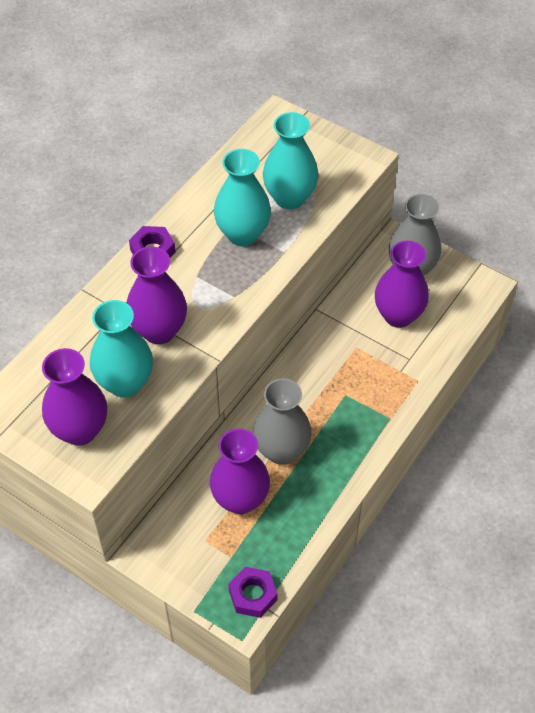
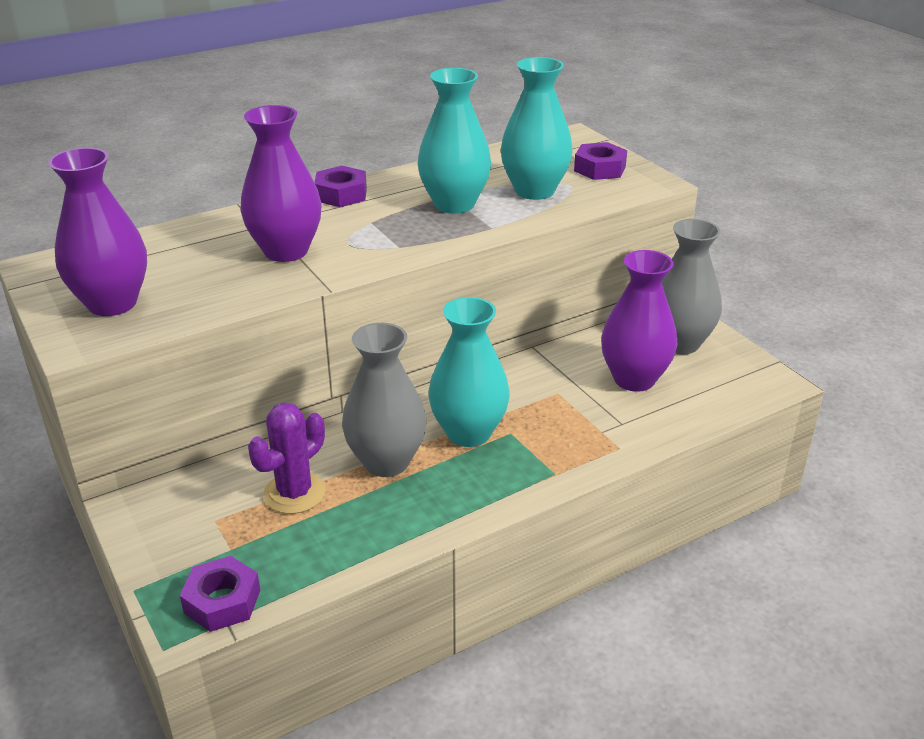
camera: 25 degrees right, 20 degrees down
(125, 383) = (204, 280): turquoise vase -> turquoise vase (468, 433)
(240, 499) = (294, 493): purple vase -> purple cactus
(321, 154) = (600, 169): none -> purple nut

